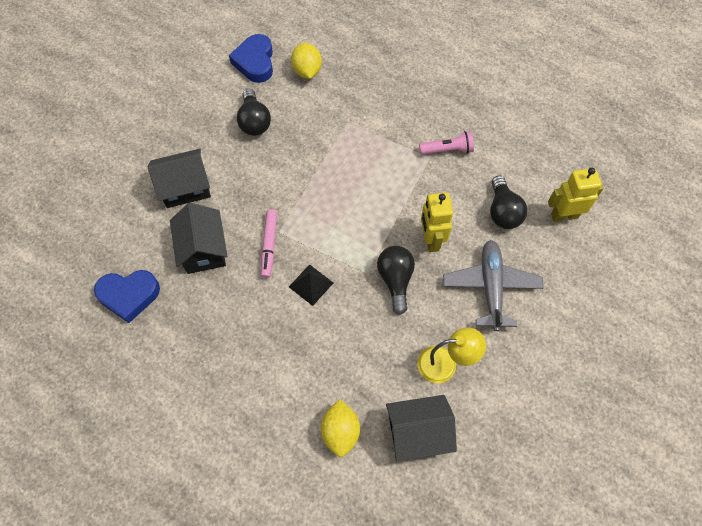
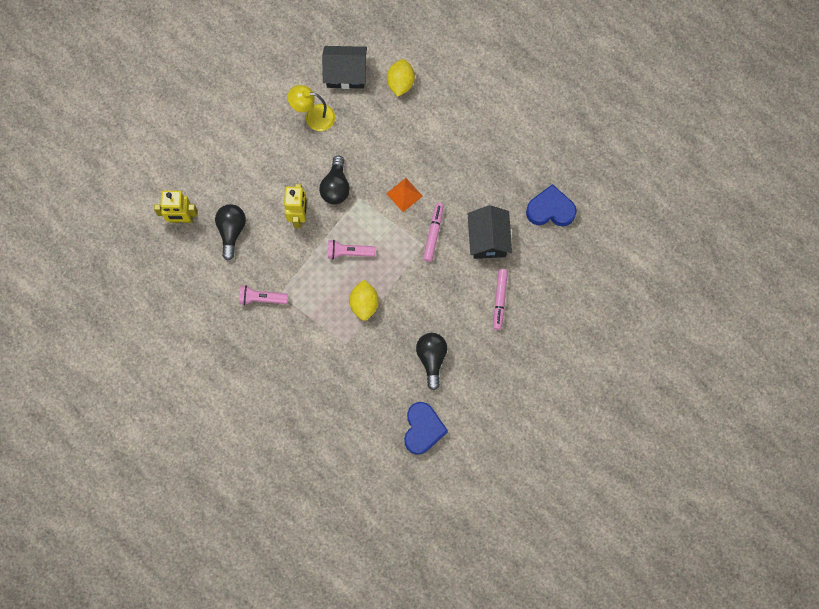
camera: 170 degrees left, 10 degrees up
(185, 187) = (500, 300): black house -> pink marker
(307, 71) = (373, 409): yellow lemon -> yellow lemon (364, 304)
(311, 284) = (404, 194): black pyramid -> orange pyramid
(364, 210) = (349, 252): none -> pink flashlight
(491, 287) = (261, 168): grey plane -> none

